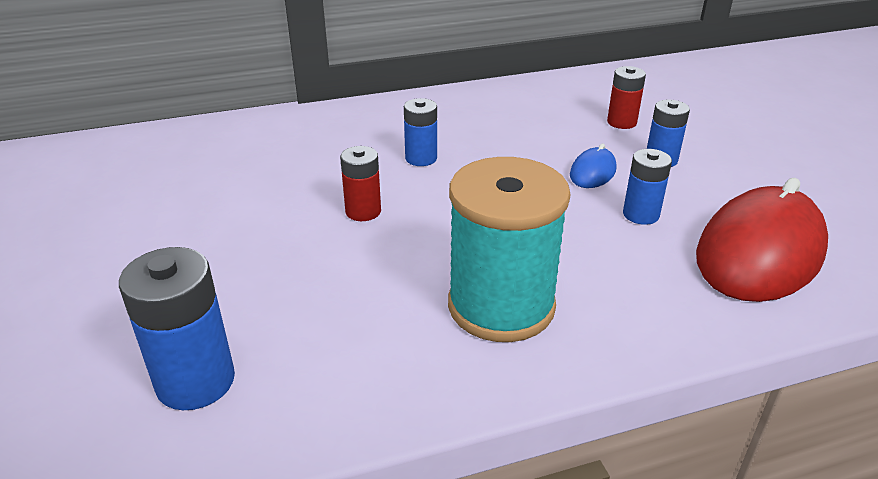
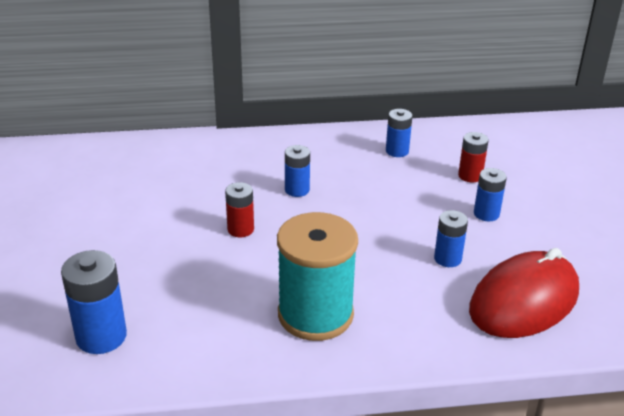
camera: 10 degrees right, 0 degrees up
(525, 106) = (397, 151): none -> blue battery
(593, 172) = (426, 218): blue mouse -> none

